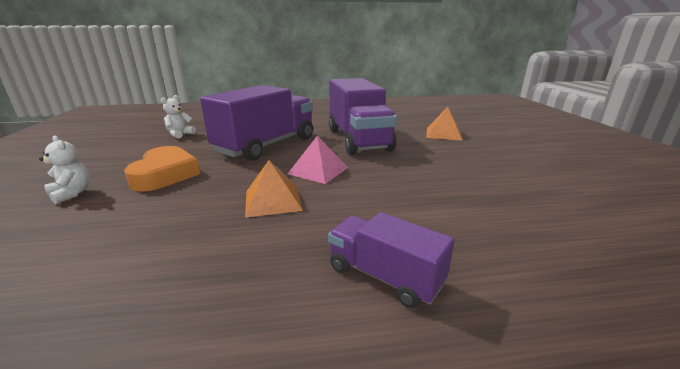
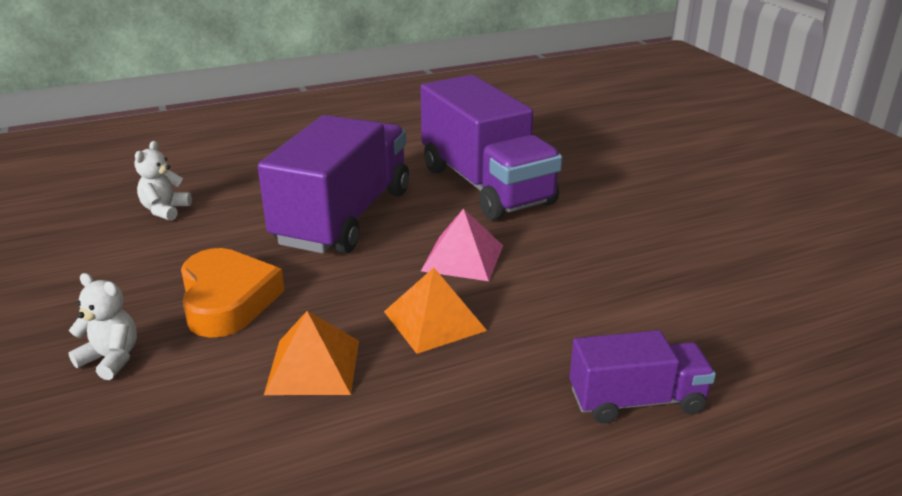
camera: 15 degrees left, 5 degrees up
(384, 276) = (636, 400): purple truck -> purple truck turned 150 degrees clockwise
(443, 133) = (610, 156): orange pyramid -> orange pyramid (313, 366)

